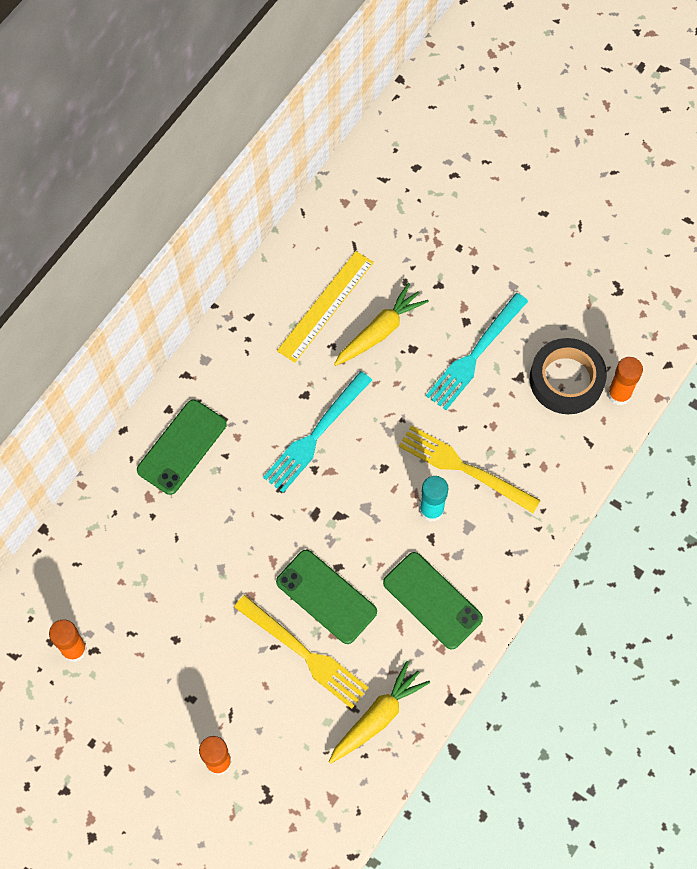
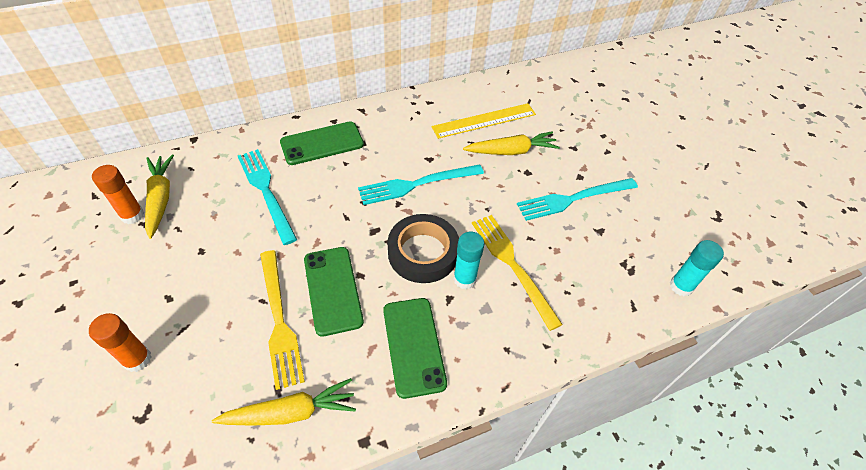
camera: 30 degrees right, 15 degrees down
(83, 616) = (160, 199): none -> yellow carrot
(177, 540) = (266, 191): none -> turquoise fork
(566, 380) = (639, 252): black tape -> black tape (423, 253)
(619, 394) = (681, 286): orange glue stick -> turquoise glue stick

